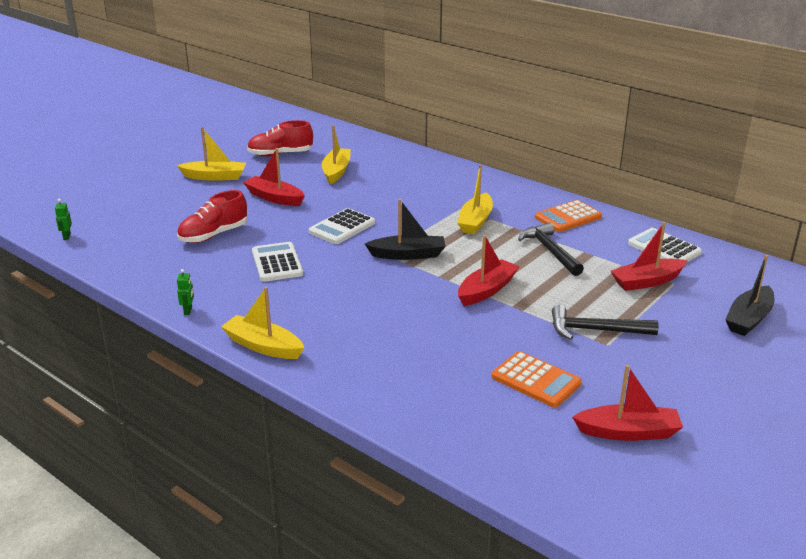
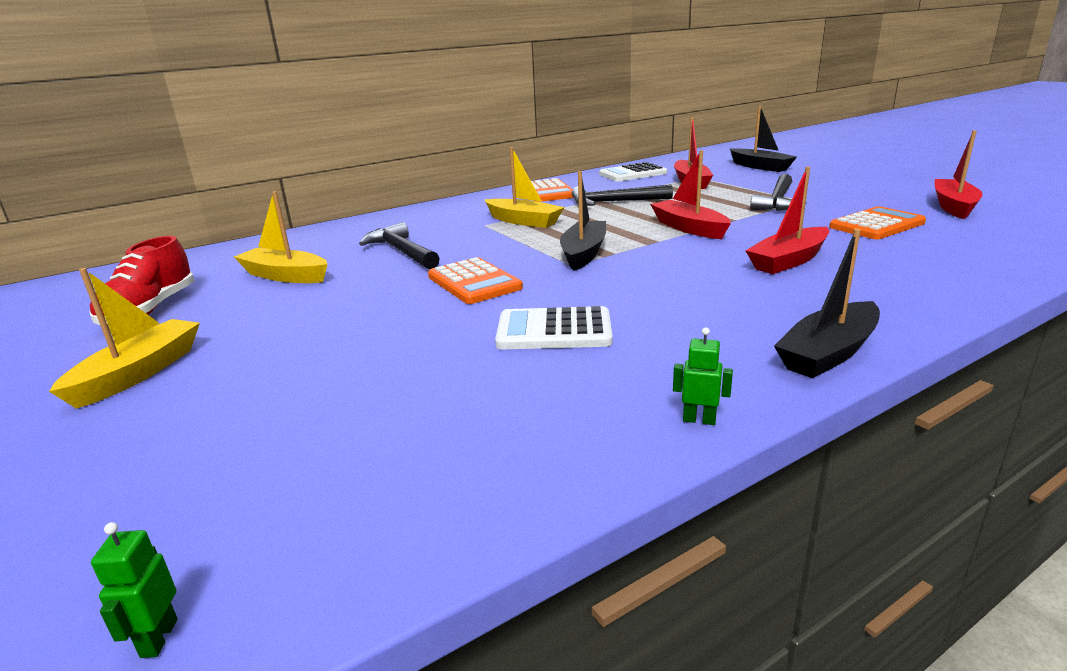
camera: 70 degrees left, 5 degrees down
(67, 236) = (158, 638): green robot -> green robot turned 75 degrees clockwise
(213, 235) = (399, 383): red shoe -> none
(263, 346) = (828, 353): yellow boat -> black boat
(274, 198) = (314, 322): red boat -> red boat (788, 261)
(342, 227) = (474, 282): white calculator -> orange calculator
(390, 193) = (402, 251): none -> black hammer

